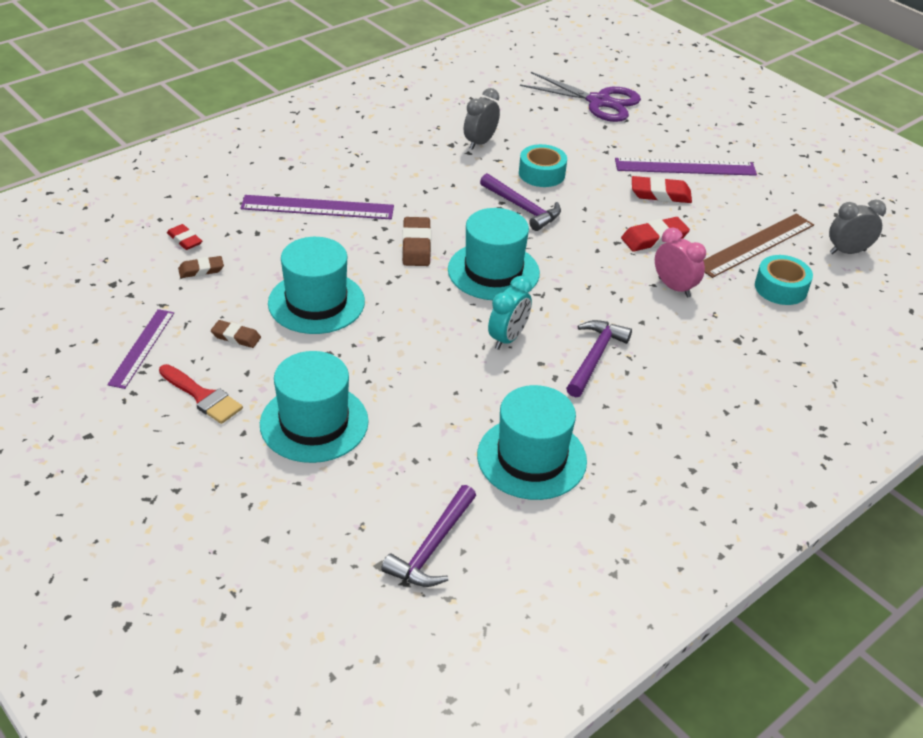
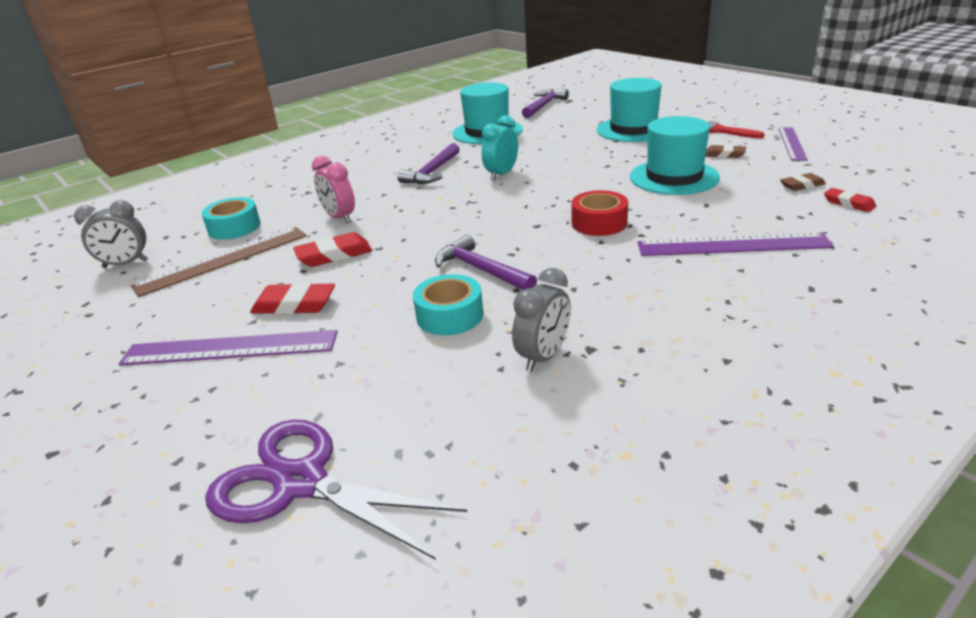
camera: 175 degrees left, 10 degrees down
(416, 246) = (599, 223): brown eraser -> red tape
(493, 271) = (515, 212): turquoise hat -> none

